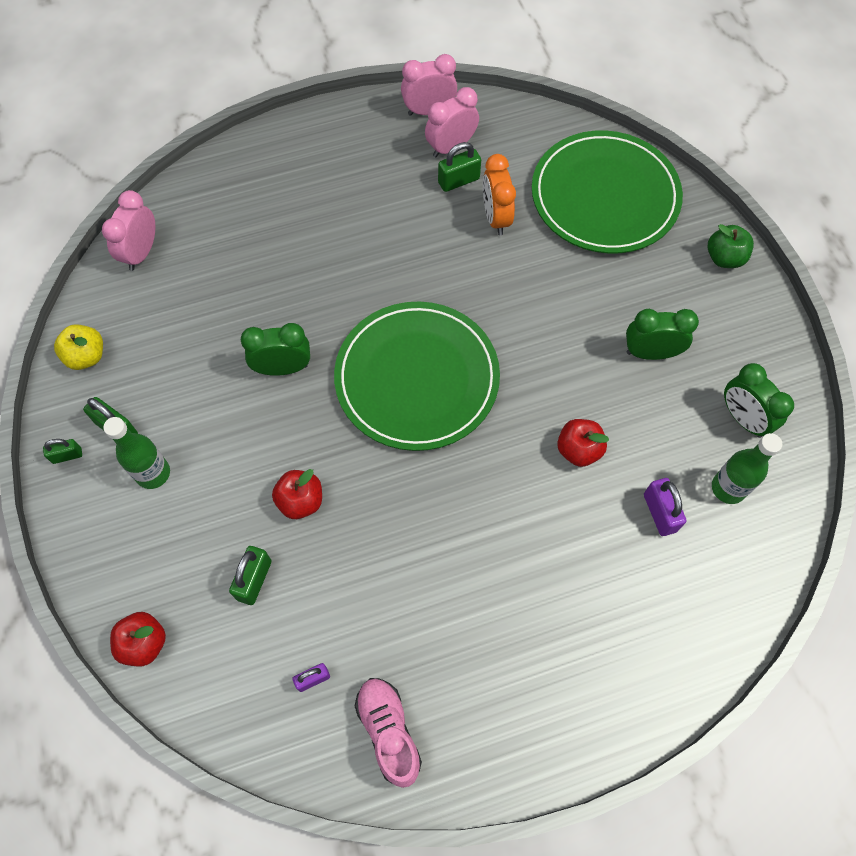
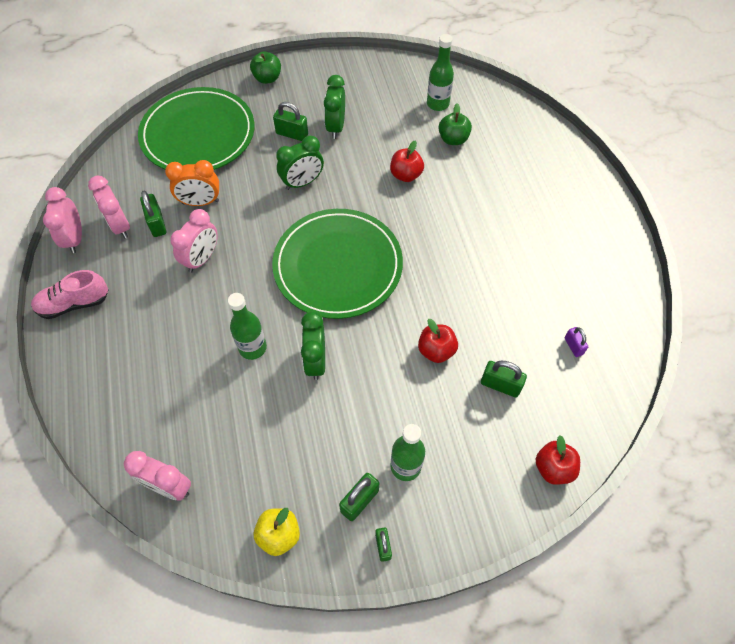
camera: 85 degrees left, 5 degrees down
(298, 302) = (252, 348): none -> green bottle
(389, 731) = (605, 300): pink shoe -> pink shoe (74, 303)
(413, 233) = (202, 259): none -> pink clock
(626, 301) = (292, 134): none -> green padlock
(659, 513) = (453, 139): purple padlock -> green apple
(743, 418) = (390, 89): green clock -> green clock (302, 182)

